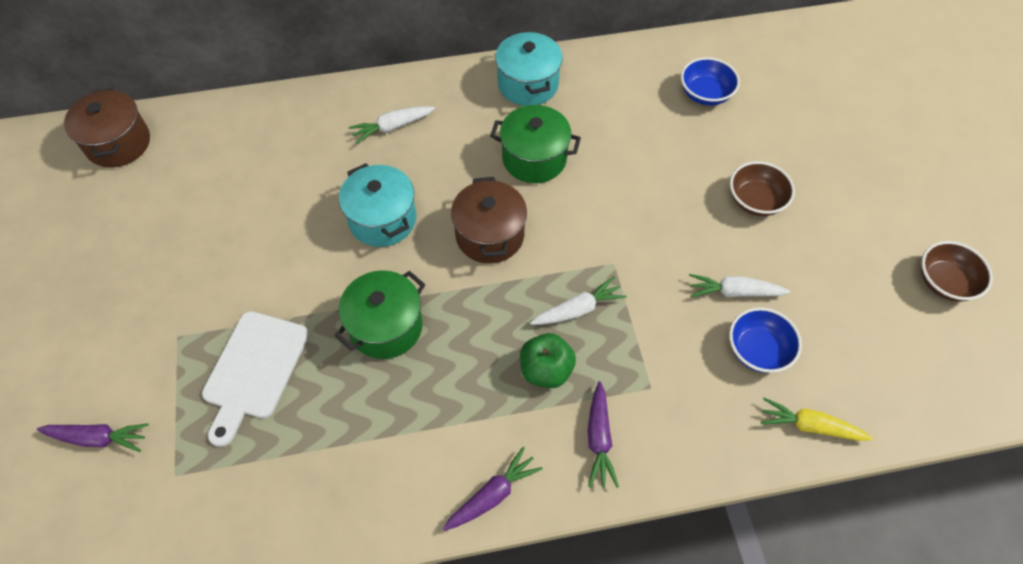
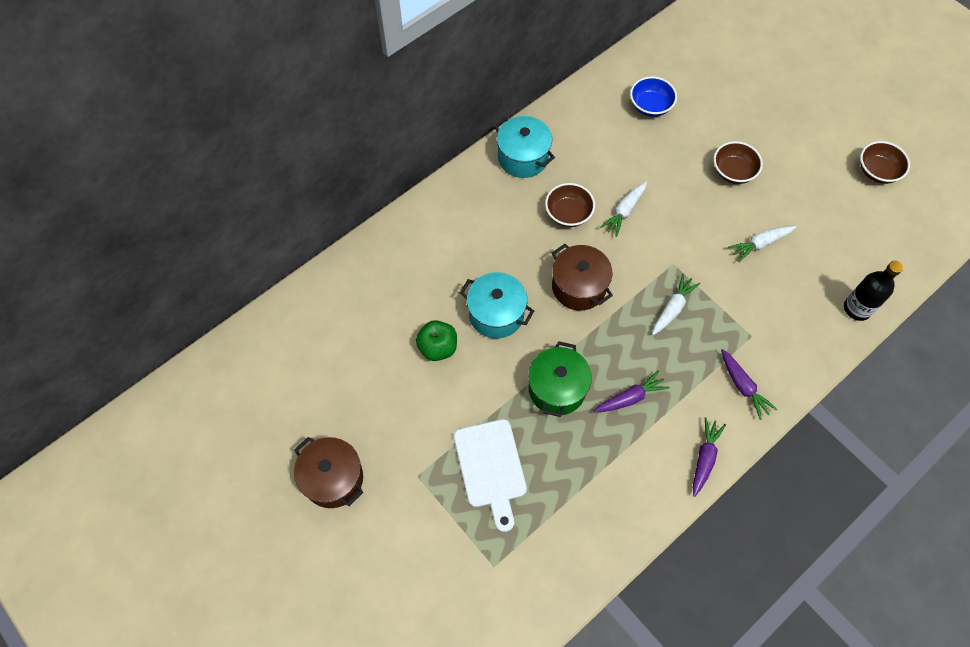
camera: 30 degrees left, 5 degrees up
(98, 438) = (421, 574): purple carrot -> purple carrot (630, 398)
(118, 143) = (247, 359): brown pot -> brown pot (333, 478)
(392, 127) = (449, 240): white carrot -> white carrot (624, 211)
(534, 158) = (568, 214): green pot -> brown bowl
(546, 370) = (681, 360): green apple -> green apple (438, 347)
(758, 350) = (798, 276): blue bowl -> none
(810, 426) = (857, 308): yellow carrot -> black bottle

